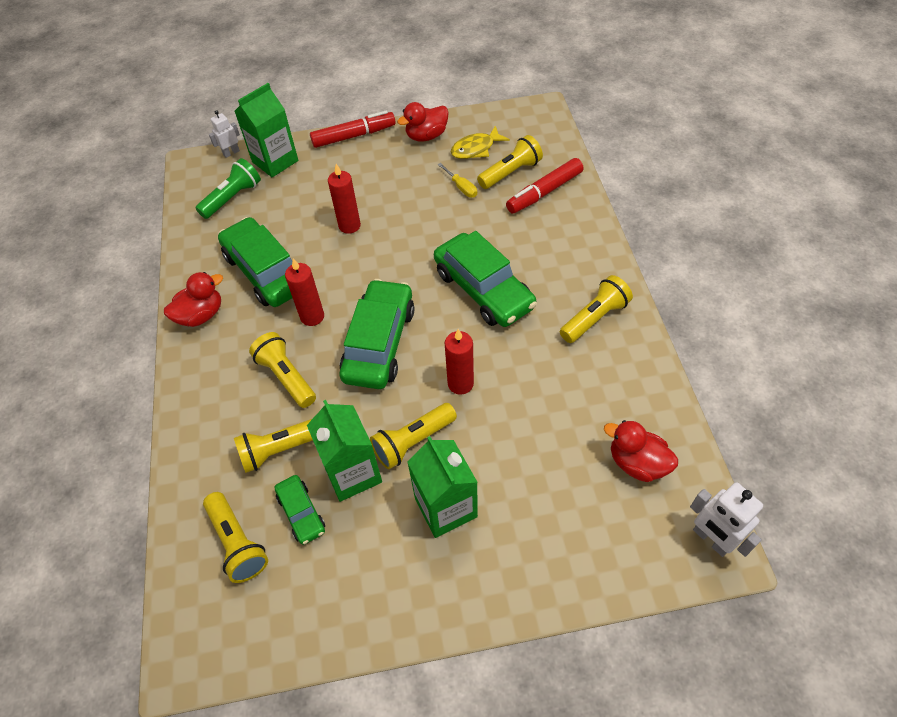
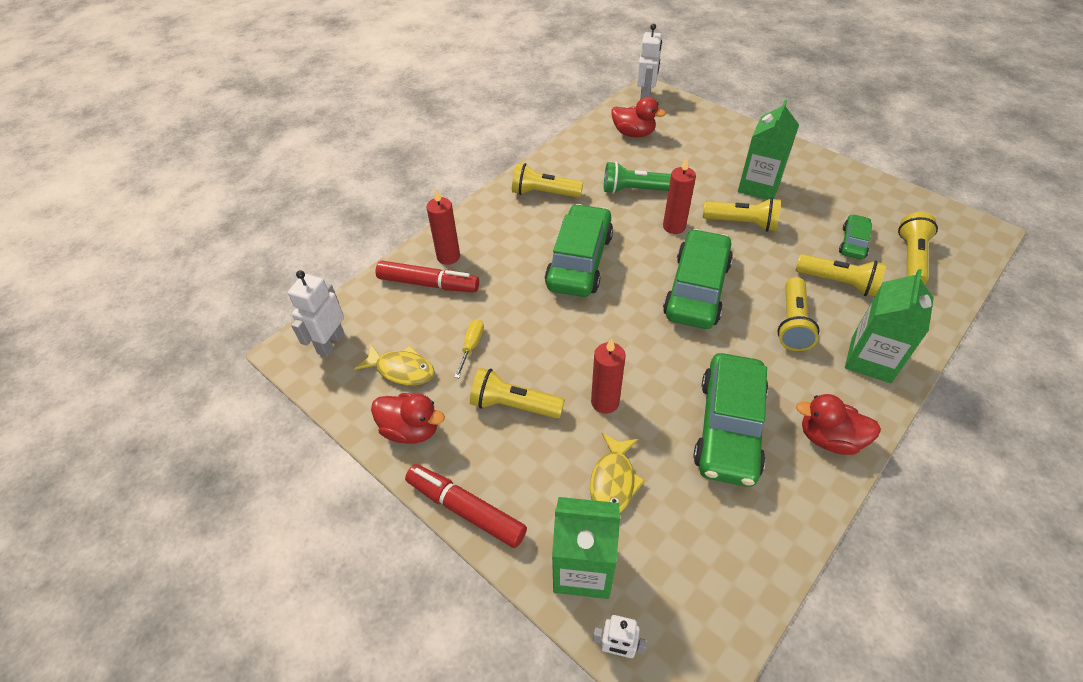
camera: 130 degrees left, 5 degrees down
(233, 198) = (681, 561): green flashlight -> green flashlight (634, 190)
(300, 198) = (613, 481): none -> yellow fish
(312, 316) = (727, 350): red candle -> red candle (448, 256)
(352, 473) = (799, 237): green carton -> green carton (871, 359)
(379, 343) = (697, 289): green car -> green car turned 135 degrees clockwise
(510, 172) = (419, 321): yellow flashlight -> yellow flashlight (513, 405)
(532, 127) = (331, 343): none -> white robot
(637, 463) = (633, 133): red duck -> red duck turned 60 degrees counterclockwise

